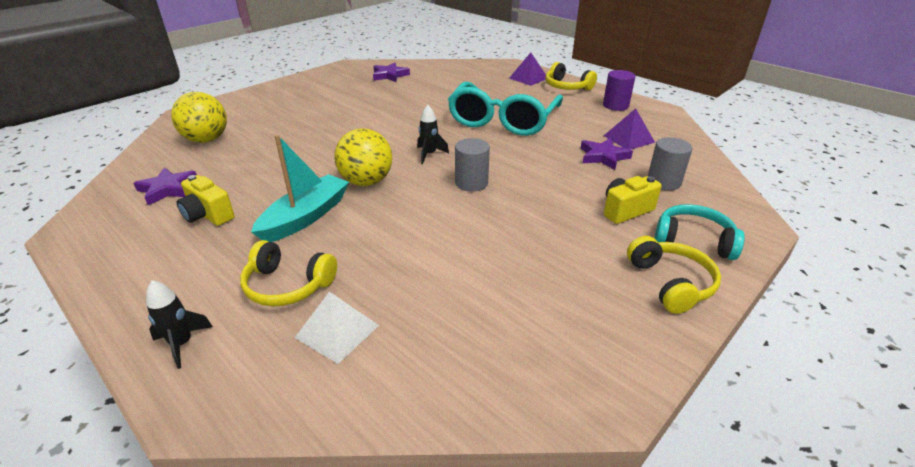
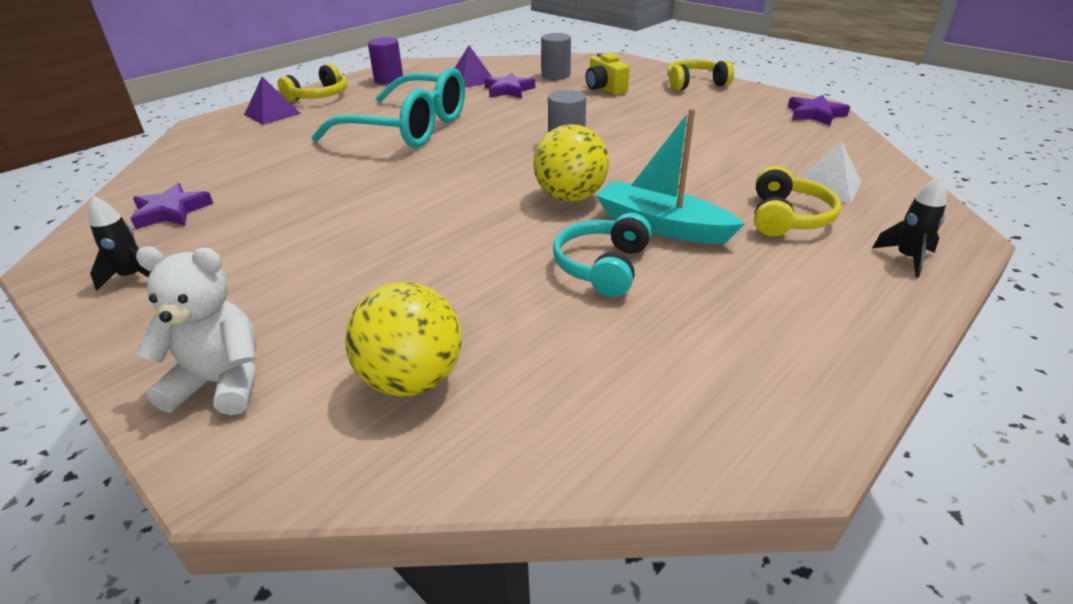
camera: 90 degrees left, 0 degrees up
(168, 189) = (618, 371): purple star -> purple star (815, 114)
(208, 215) = (683, 303): yellow camera -> none
(237, 105) = (221, 383): none -> white teddy bear
(429, 154) = (498, 165): black rocket -> black rocket (133, 277)
(693, 241) = (641, 74): turquoise headphones -> turquoise headphones (603, 266)

